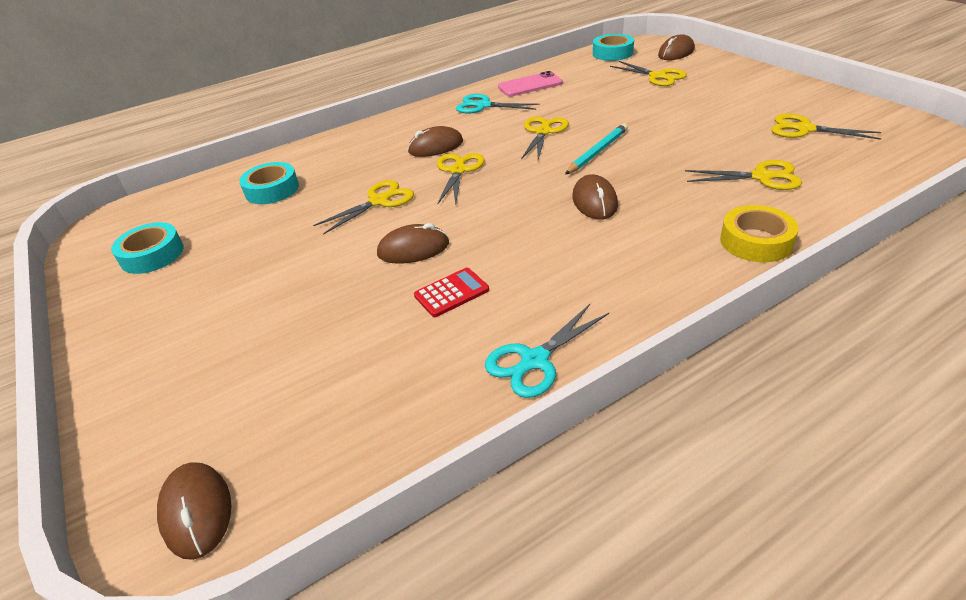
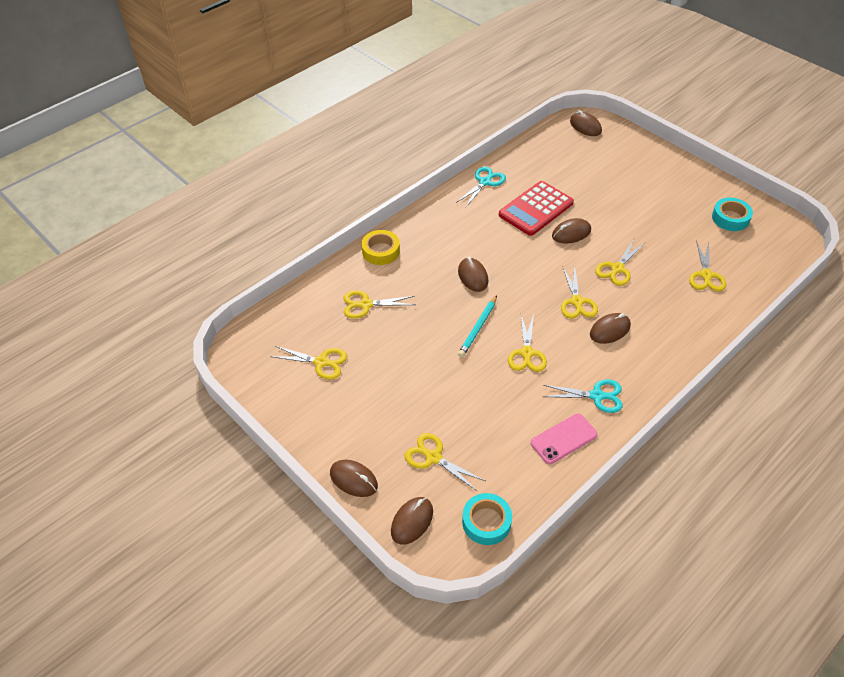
camera: 165 degrees right, 10 degrees up
(272, 190) = (706, 275): turquoise tape -> yellow scissors
(451, 293) = (536, 209): red calculator -> red calculator, size x2.01
(734, 67) = (354, 479): none -> brown mouse

